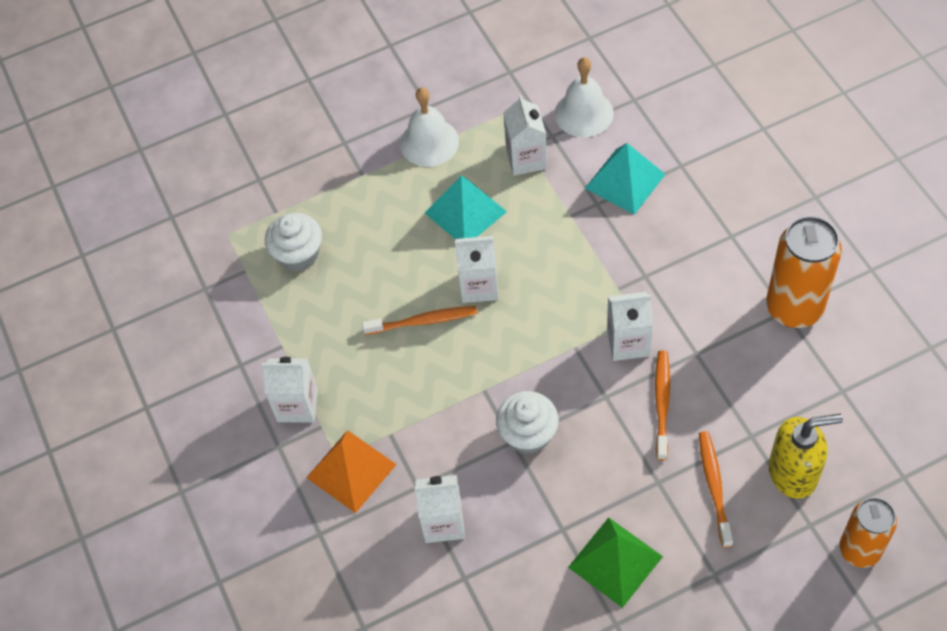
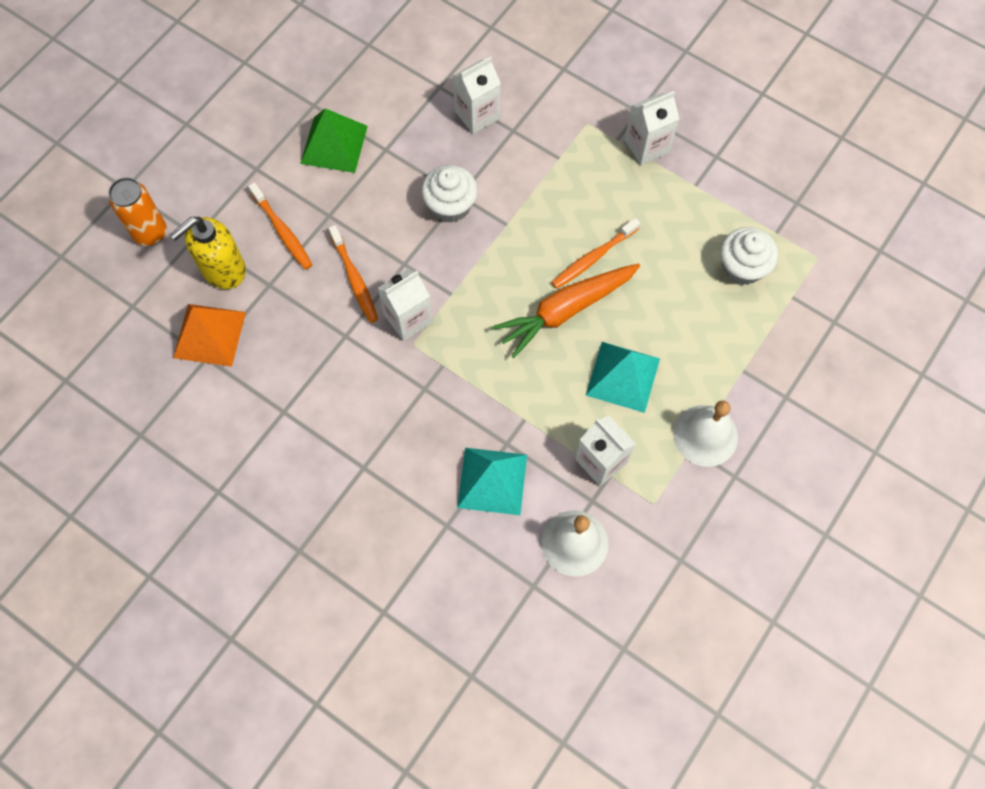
camera: 145 degrees right, 10 degrees up
(351, 471) = (570, 119): orange pyramid -> orange pyramid (209, 335)
(479, 286) = (565, 311): white carton -> orange carrot
(794, 308) = (275, 418): orange can -> none

